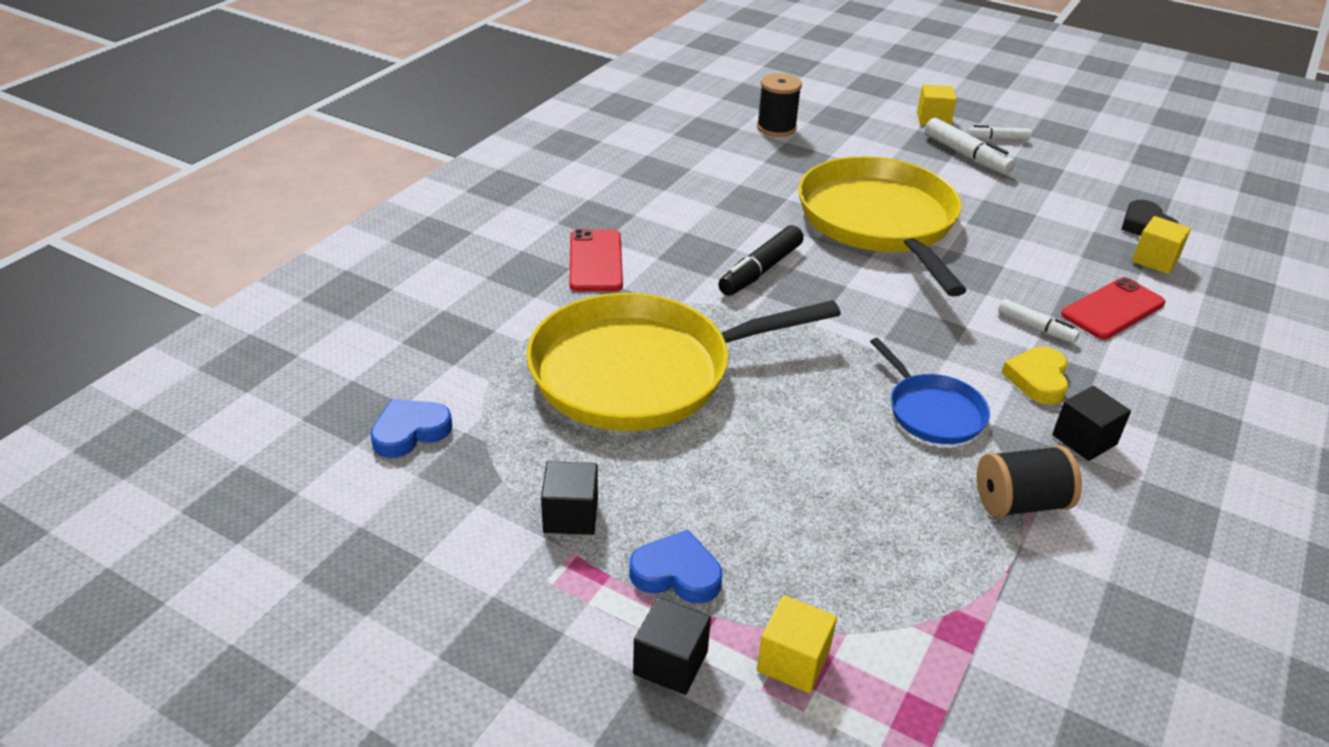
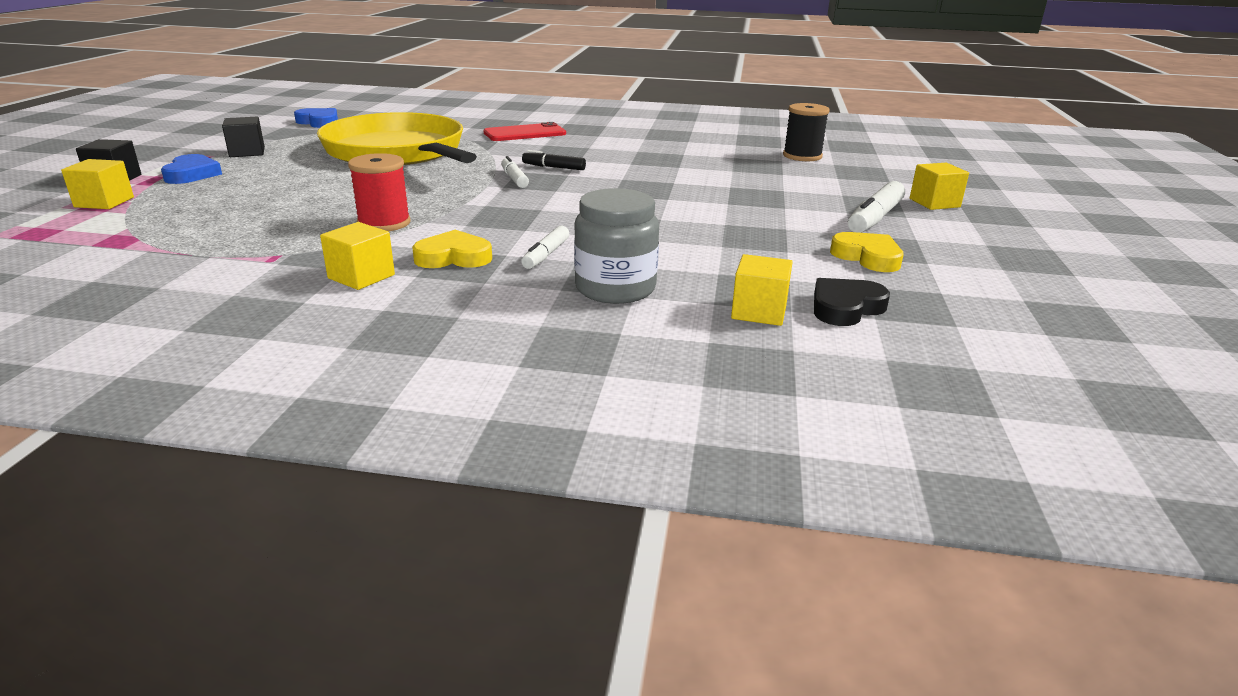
camera: 70 degrees right, 10 degrees down
(760, 270) = (554, 167): black marker -> black marker, size x0.61
(879, 222) = (678, 194): yellow pan -> none
(932, 411) = (384, 223): blue pan -> red spool
(997, 139) = (943, 230): white marker -> white marker (514, 179)
(1020, 503) = (263, 254): black spool -> none
(1052, 187) = (867, 257): none -> yellow heart
(1084, 440) = (361, 276): black cube -> yellow cube
(1113, 309) = (615, 288): red phone -> grey jar

